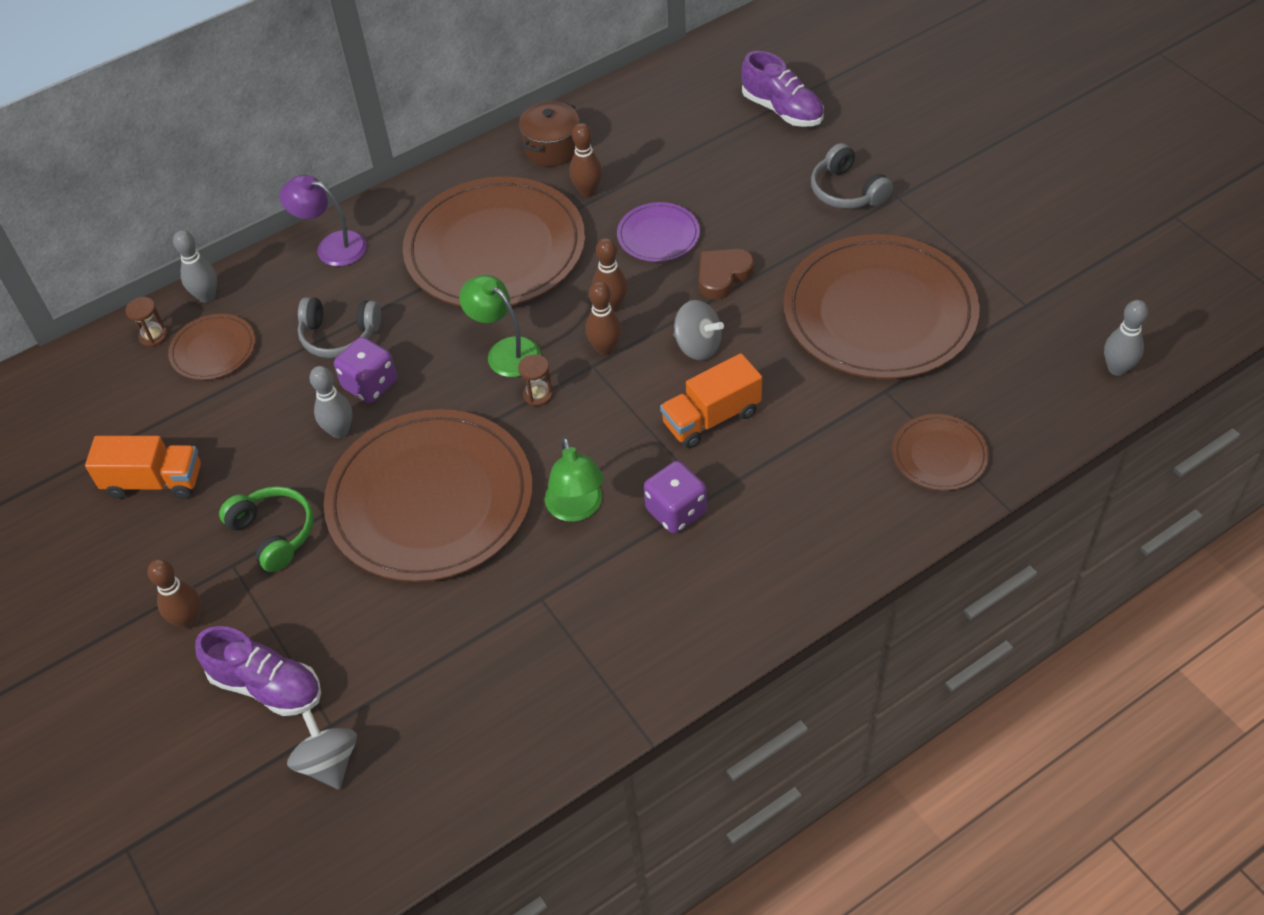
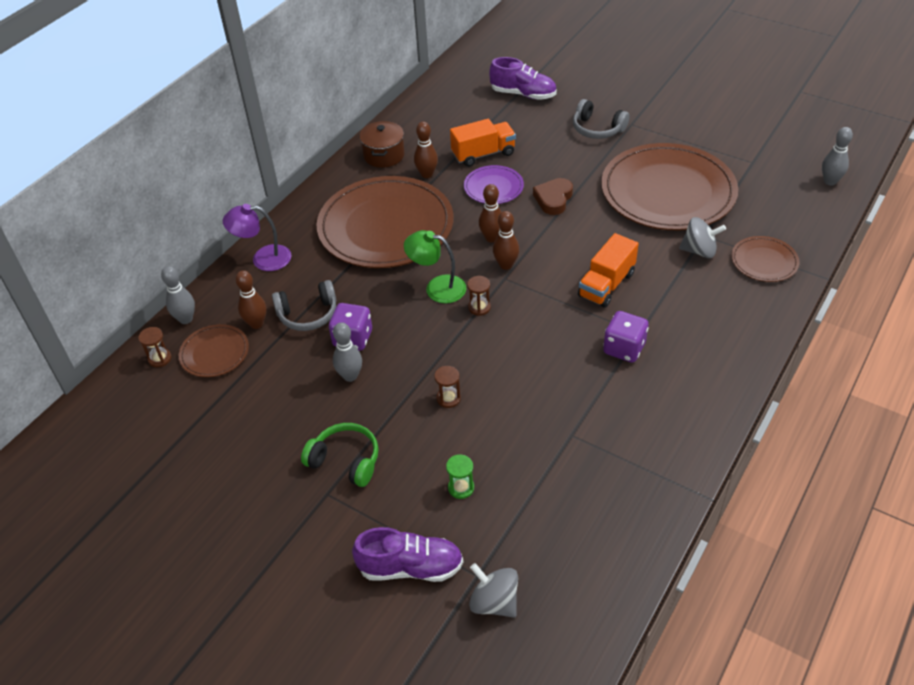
camera: 25 degrees left, 5 degrees down
(154, 482) = (226, 457): orange truck -> orange truck (483, 154)
(189, 620) = (318, 544): brown bowling pin -> brown bowling pin (256, 324)
(376, 615) = (461, 488): none -> green hourglass
(430, 499) = (448, 398): brown plate -> brown hourglass
(577, 509) = (556, 369): green lamp -> none
(698, 346) = (566, 245): grey spinning top -> grey spinning top (699, 251)

